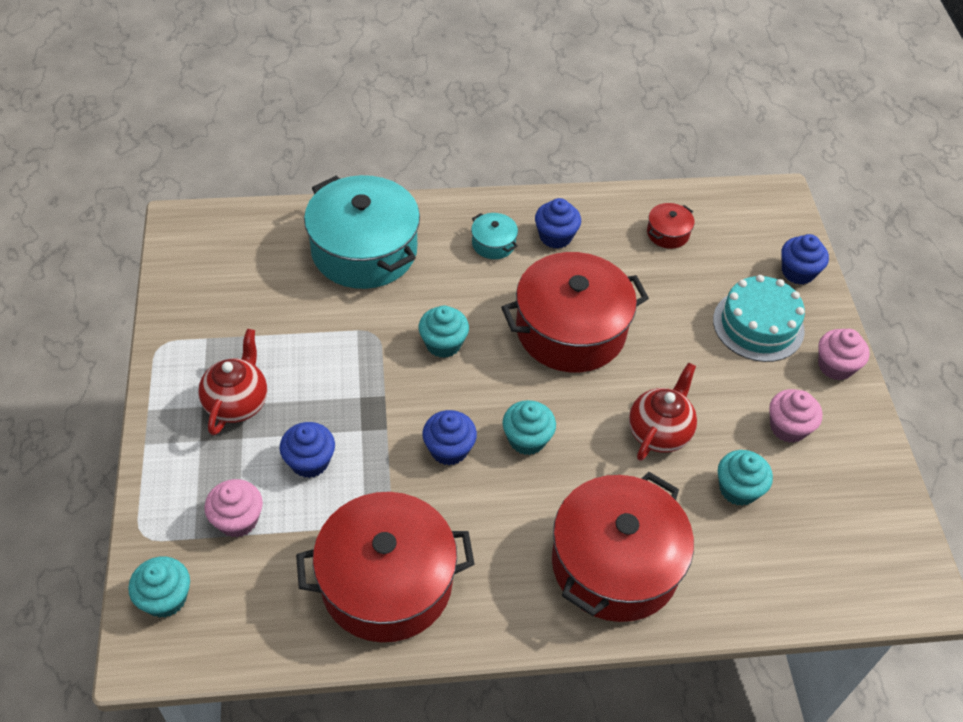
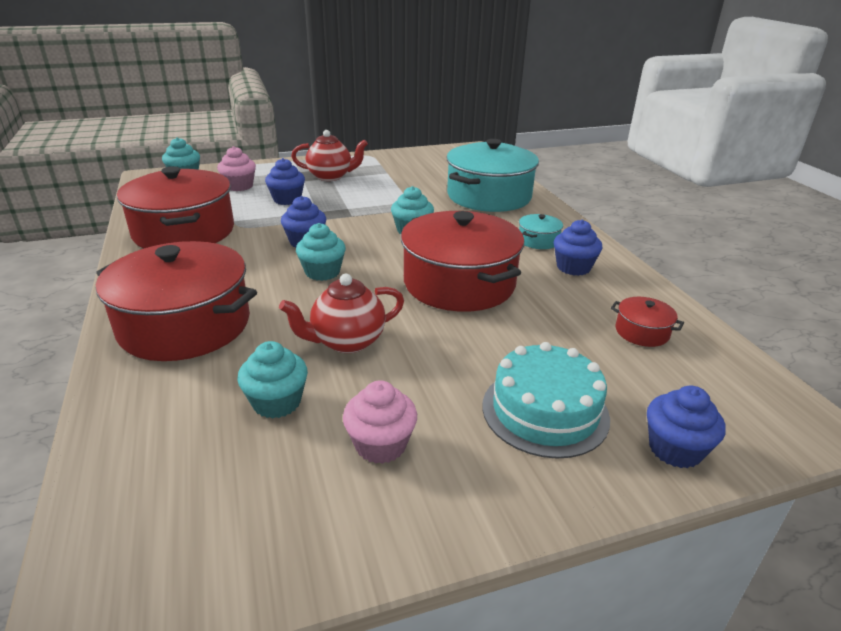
camera: 80 degrees right, 20 degrees down
(659, 432) = (347, 341): red teapot -> red teapot turned 135 degrees clockwise
(835, 366) = (513, 496): pink cupcake -> none

